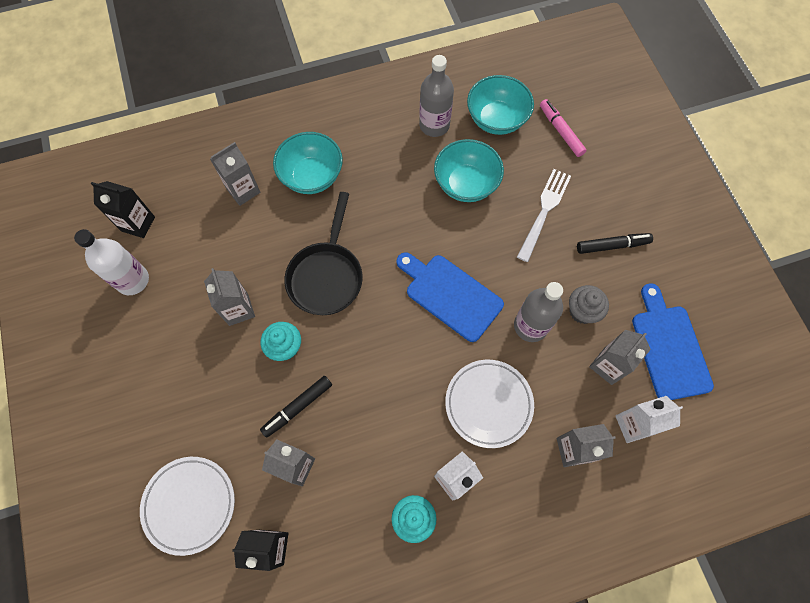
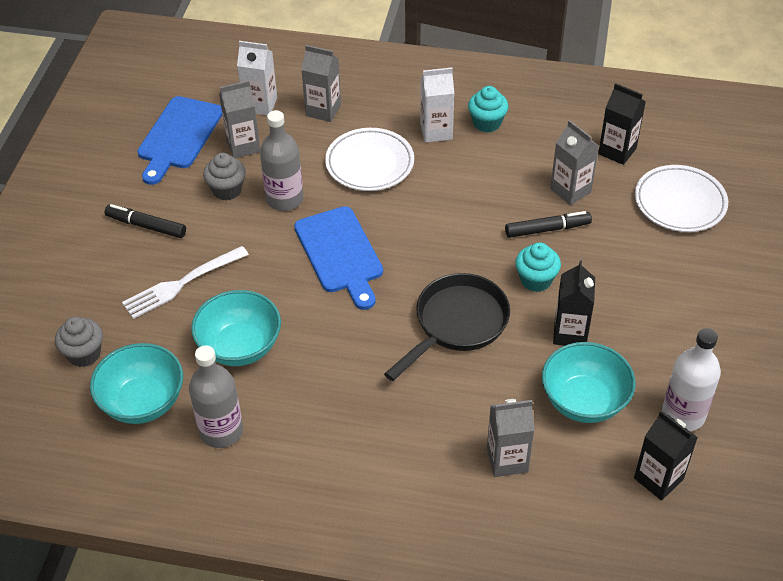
camera: 150 degrees left, 20 degrees down
(238, 309) = (570, 333): grey carton -> black carton
(312, 176) = (412, 438): turquoise bowl -> turquoise bowl (584, 401)
(561, 131) = (84, 354): pink marker -> grey cupcake

